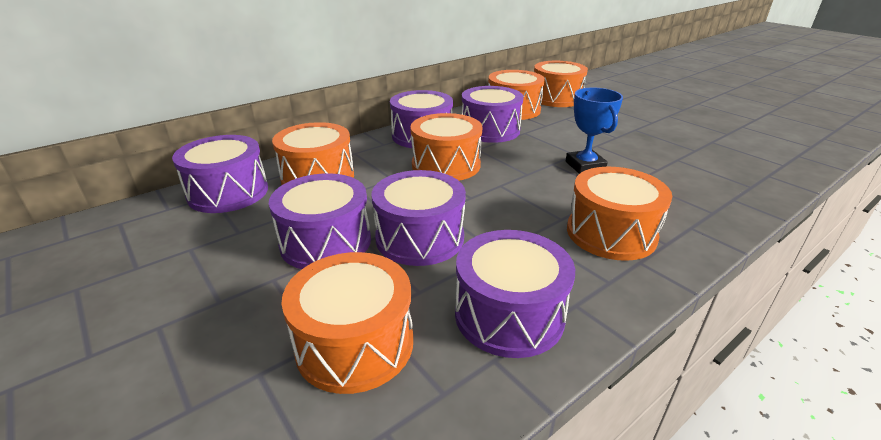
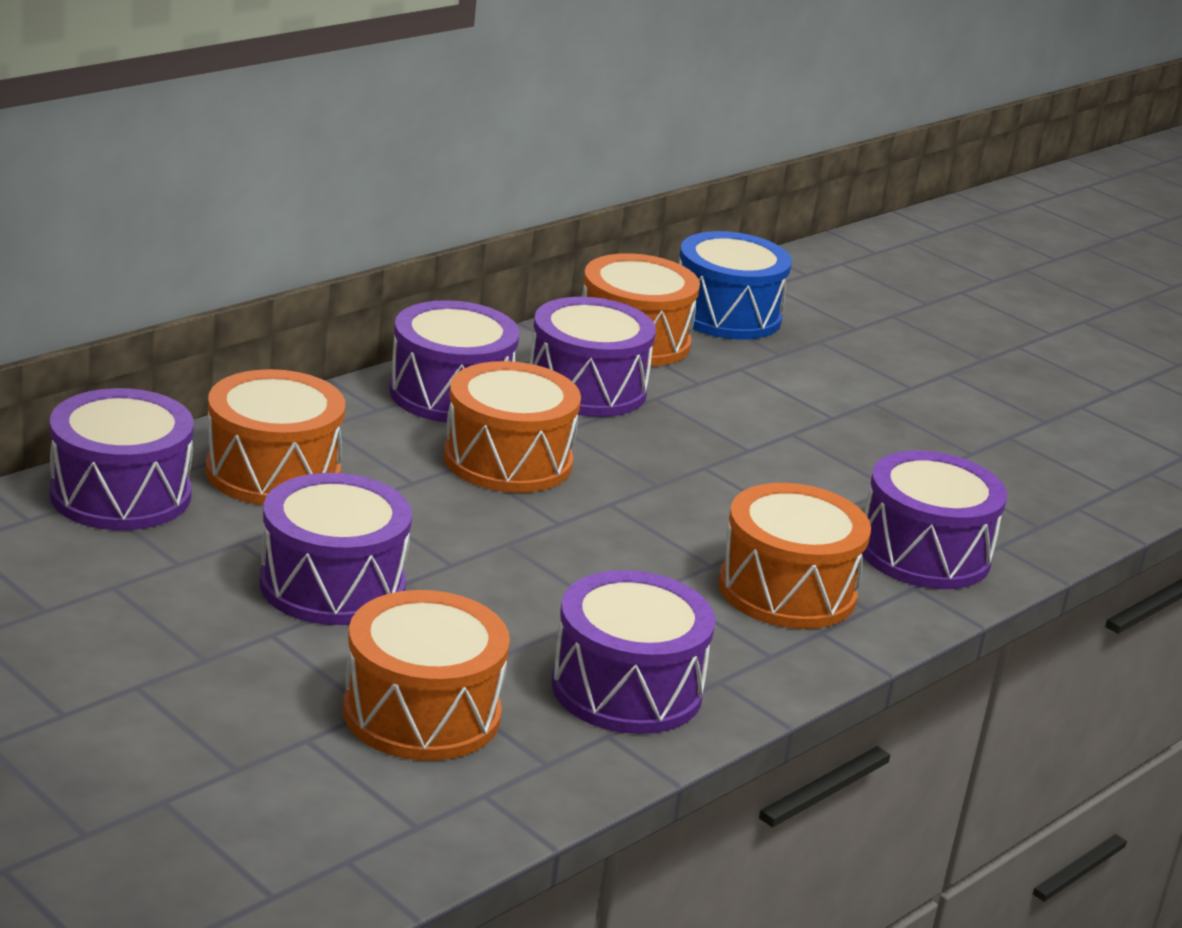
camera: 10 degrees left, 5 degrees down
(420, 238) = (483, 585): purple drum -> purple drum (924, 553)
(556, 98) = (726, 315): orange drum -> blue drum
(585, 166) = (763, 474): blue trophy -> none

